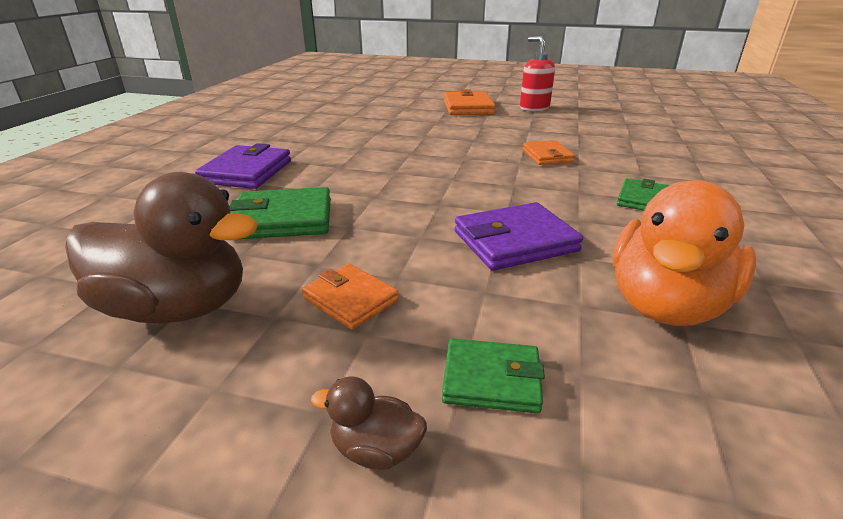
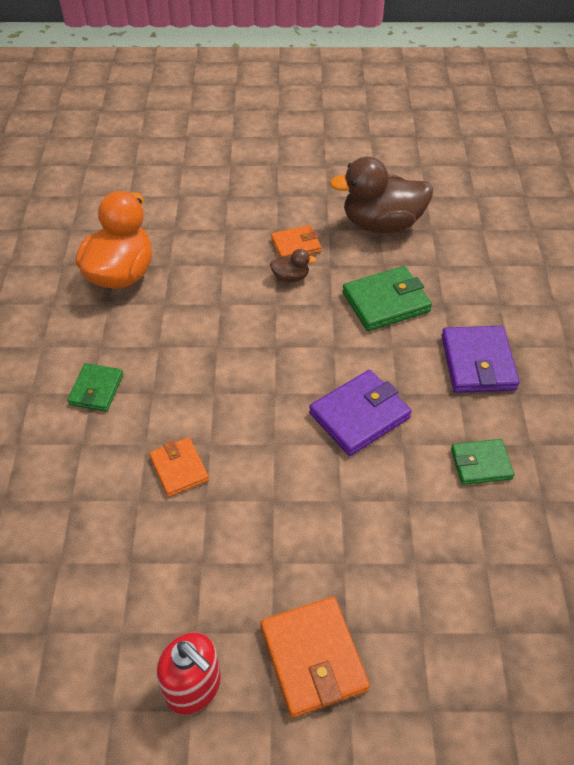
camera: 165 degrees right, 20 degrees up
(350, 299) = (296, 245): orange wallet -> orange wallet turned 45 degrees counterclockwise
(376, 449) = (252, 188): brown duck -> brown duck (290, 277)
(491, 379) = (213, 218): green wallet -> green wallet (481, 464)
(515, 241) = (208, 311): purple wallet -> purple wallet (359, 415)

